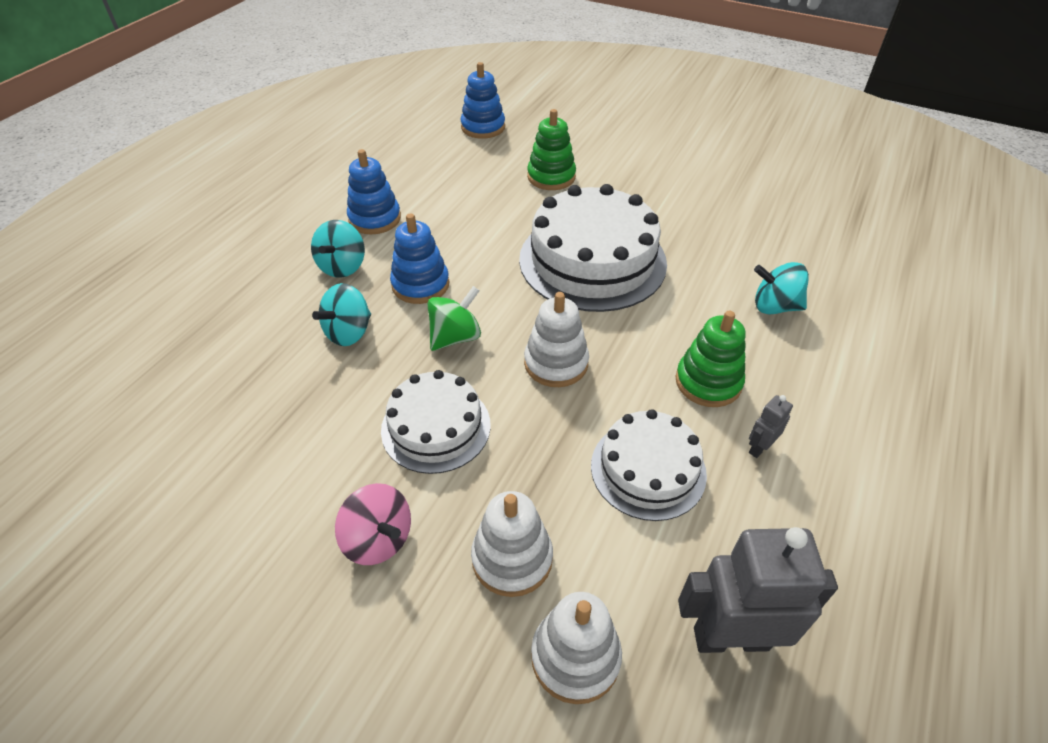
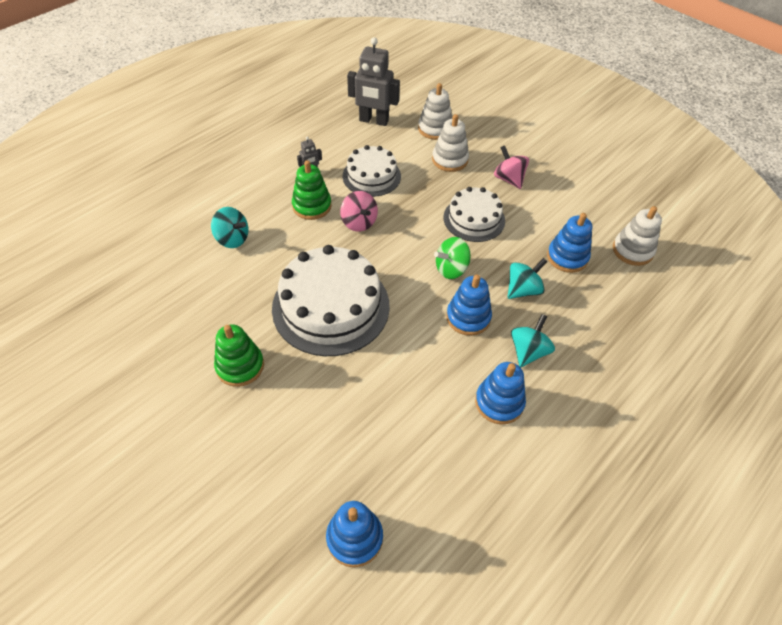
camera: 165 degrees left, 5 degrees up
(276, 397) = (567, 257): none -> blue stacking toy
(551, 177) = (316, 418): green stacking toy -> green stacking toy (240, 366)
(556, 363) = (393, 237): white stacking toy -> white stacking toy (632, 250)
(619, 373) = (359, 222): none -> pink spinning top

